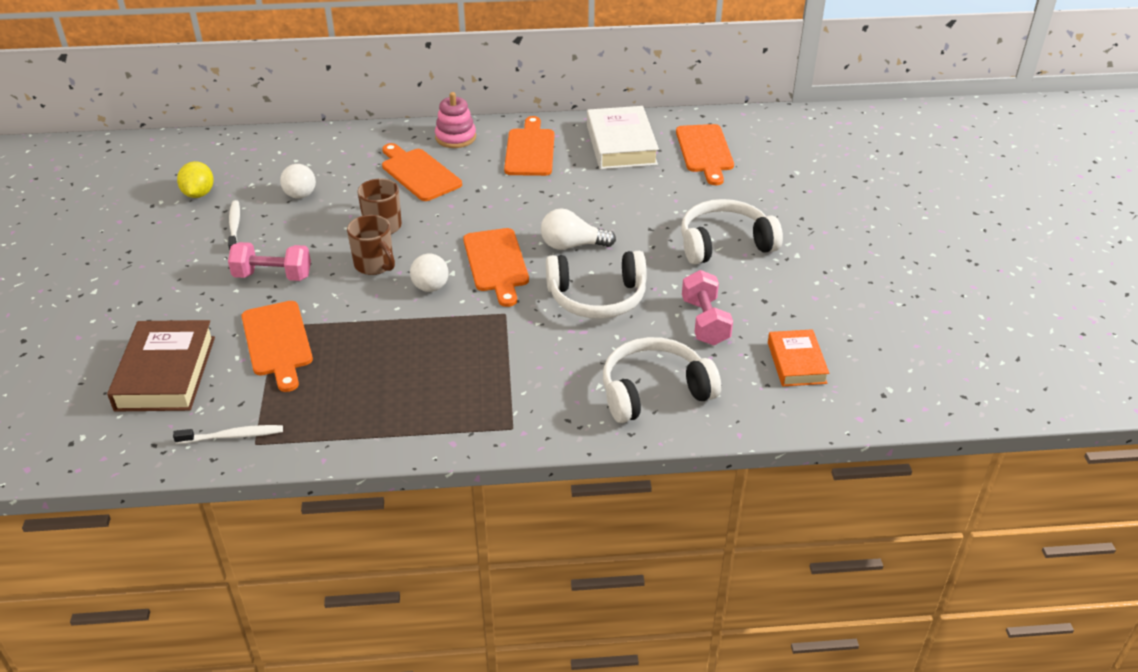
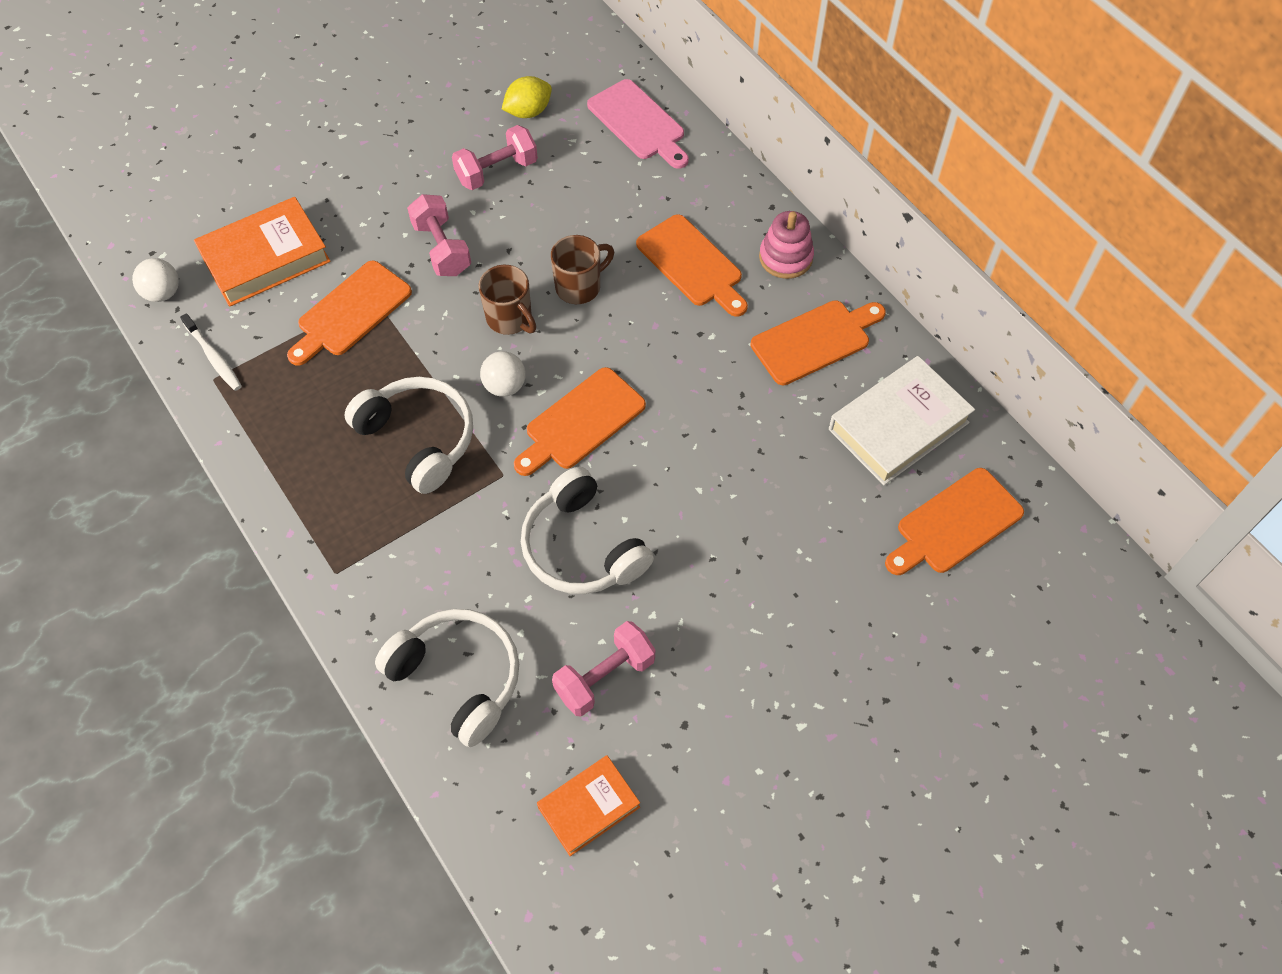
camera: 60 degrees right, 20 degrees up
(166, 373) = (265, 258): brown book -> orange book
(234, 226) = (497, 171): white toothbrush -> pink dumbbell
(274, 152) = (638, 123): none -> pink cutting board
(300, 195) = (582, 189): white ball -> white ball (163, 293)
(375, 265) = (510, 319): brown mug -> brown mug turned 60 degrees counterclockwise
(419, 173) = (692, 264): orange cutting board -> orange cutting board turned 120 degrees clockwise
(572, 245) = (659, 476): white light bulb -> none
(724, 244) = (769, 633): white headphones -> white headphones (418, 439)

